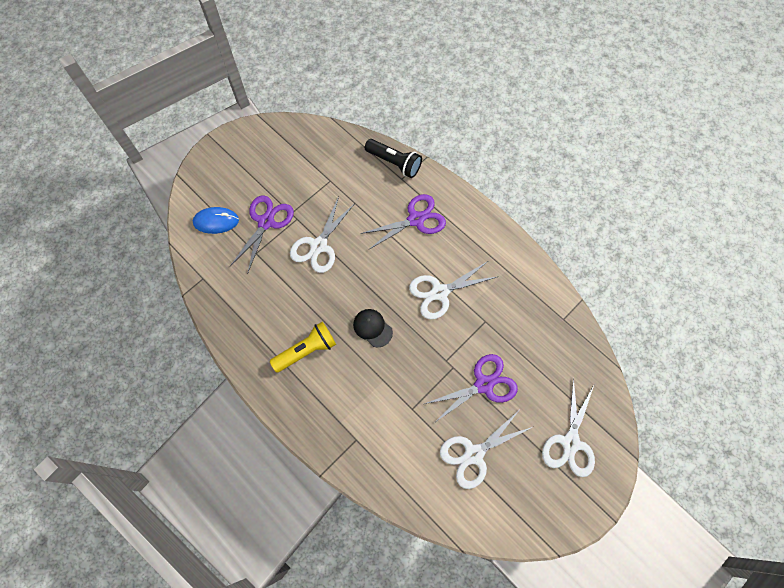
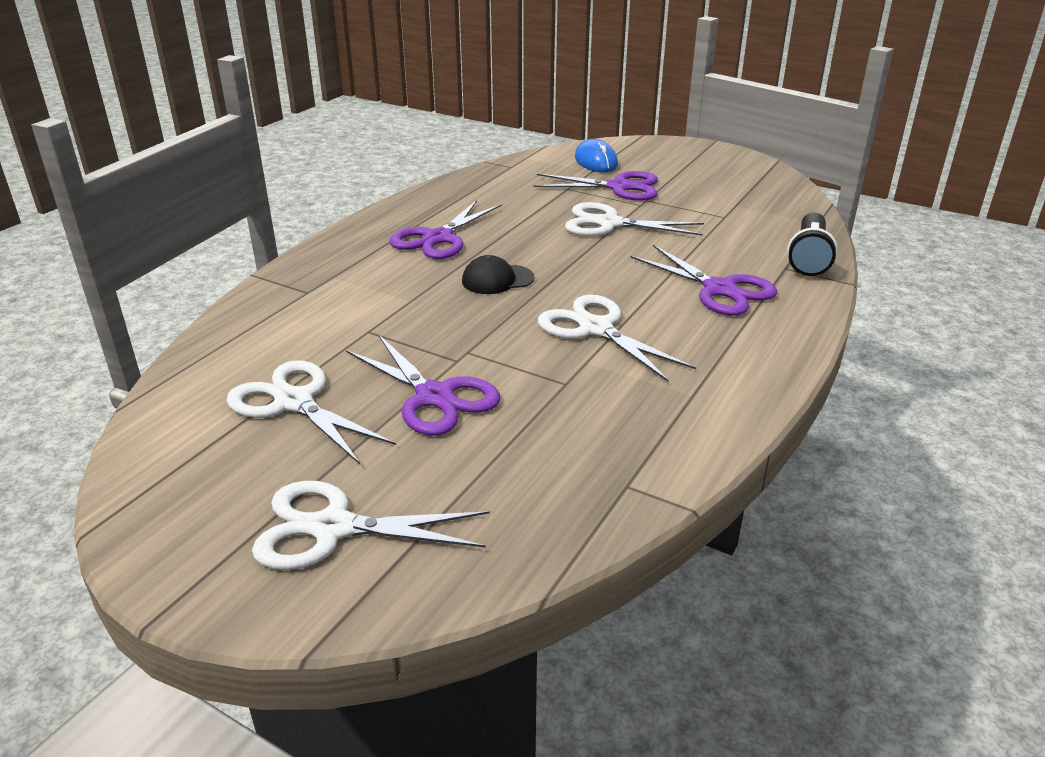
camera: 75 degrees right, 35 degrees down
(306, 350) = (438, 238): yellow flashlight -> purple scissors
(372, 328) = (497, 280): black cap -> black cap turned 135 degrees counterclockwise

